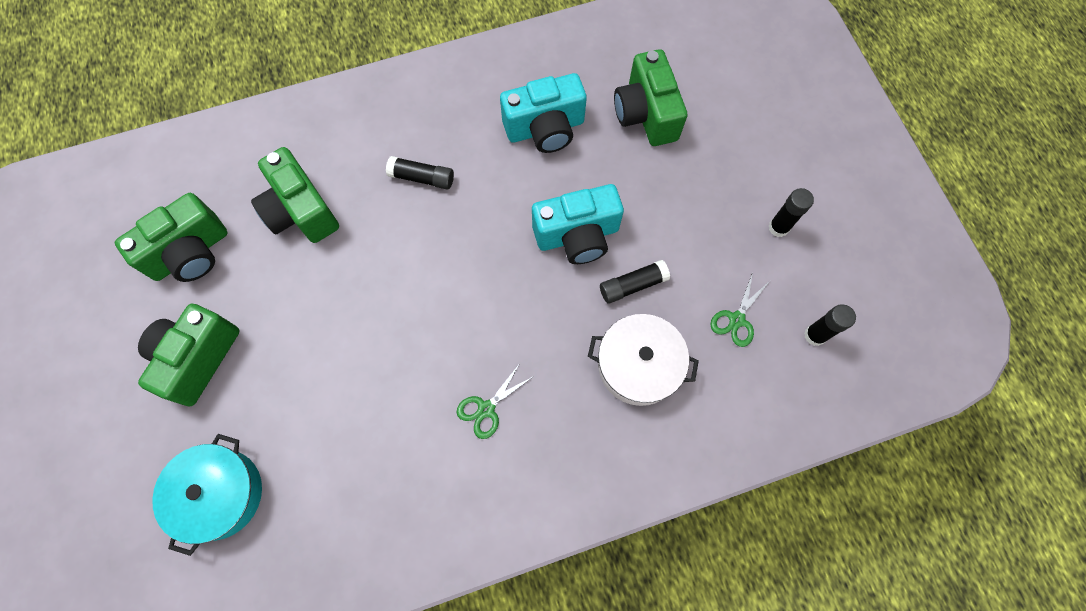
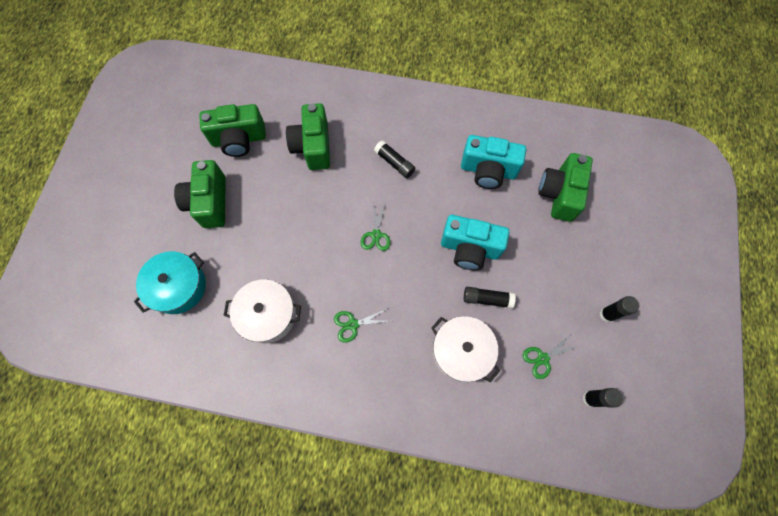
camera: 30 degrees right, 0 degrees up
(197, 358) = (209, 202): green camera -> green camera turned 60 degrees counterclockwise
(366, 460) = (267, 314): none -> white pot
(451, 281) = (376, 235): none -> green scissors

